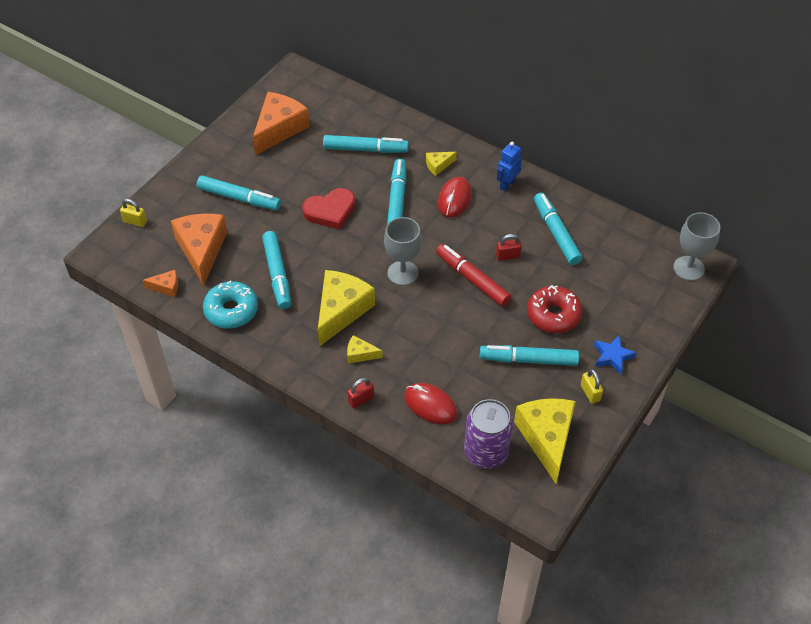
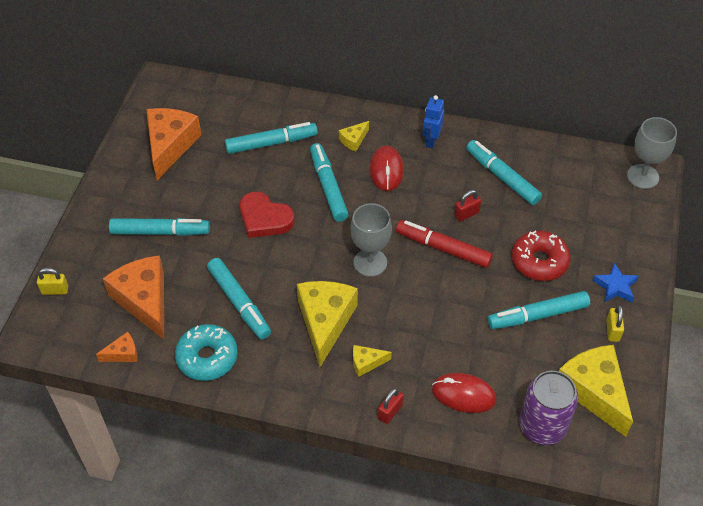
camera: 20 degrees left, 0 degrees up
(330, 211) = (264, 218): red heart -> red heart turned 75 degrees clockwise
(590, 393) = (612, 331): yellow padlock -> yellow padlock turned 45 degrees clockwise

